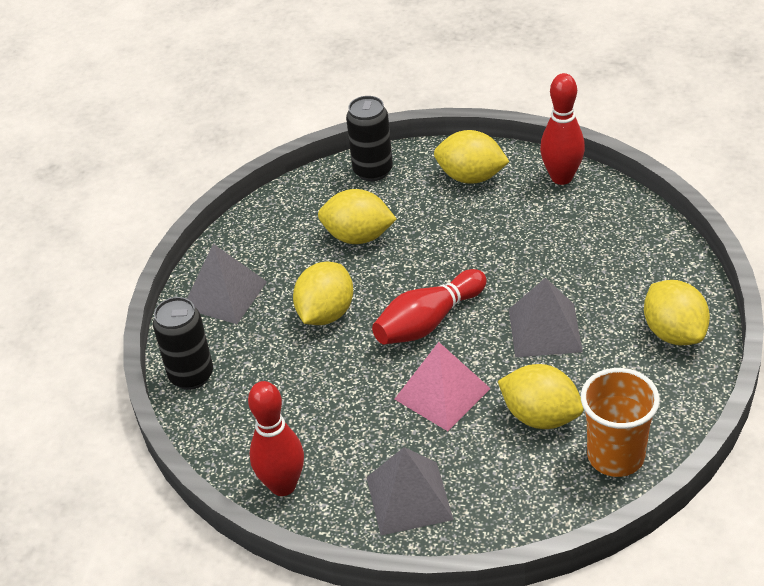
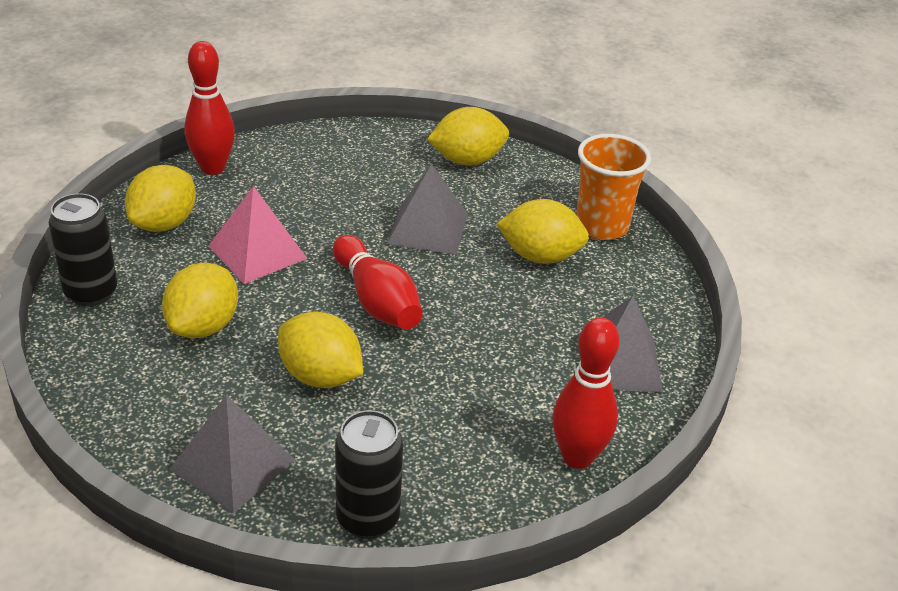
camera: 85 degrees left, 5 degrees down
(442, 394) = (486, 312): pink pyramid -> pink pyramid (257, 252)
(540, 416) = (540, 256): yellow lemon -> yellow lemon turned 60 degrees clockwise

